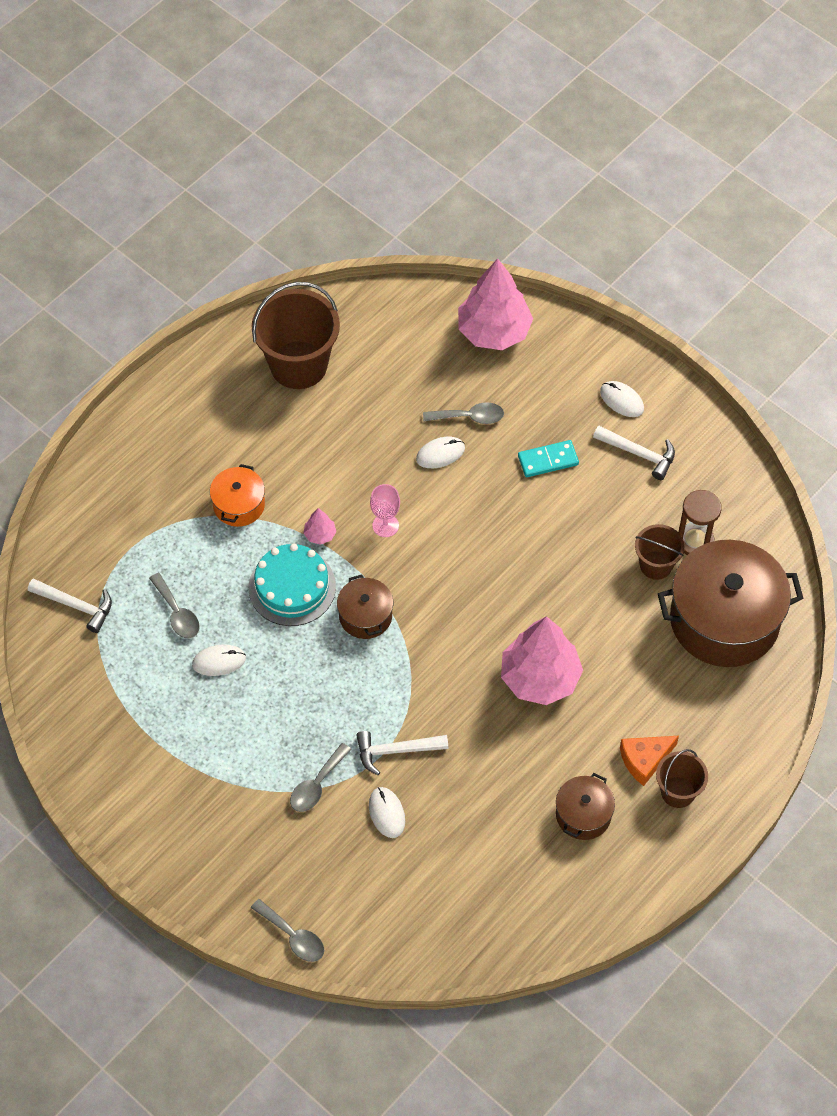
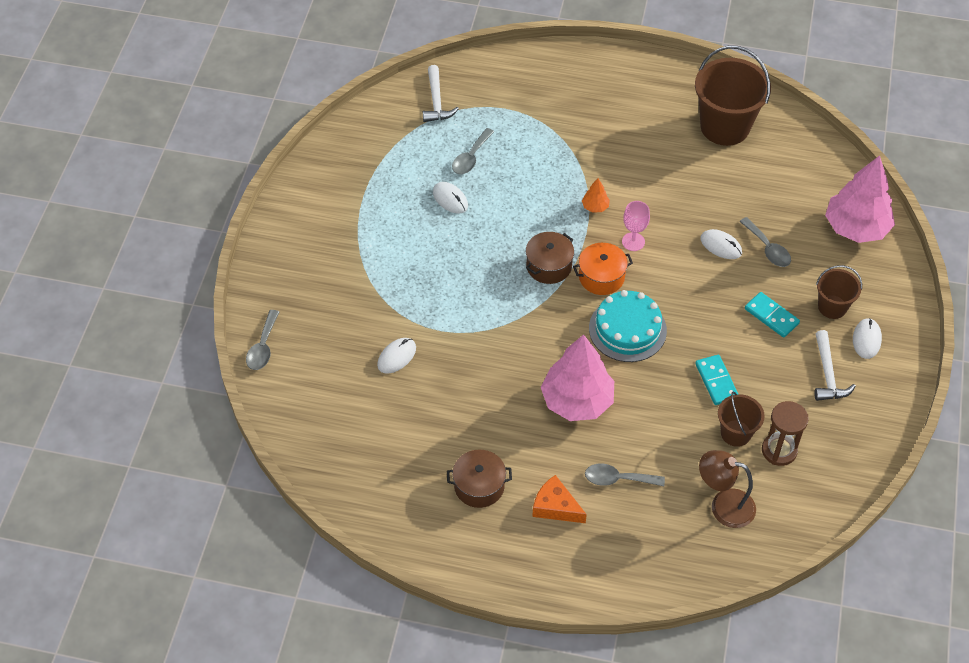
camera: 60 degrees right, 5 degrees down
(239, 505) = (583, 149): orange pot -> orange pot (601, 277)
(292, 587) = (540, 211): turquoise cake -> turquoise cake (627, 329)
(317, 785) = (391, 303): grey spoon -> grey spoon (618, 479)
(320, 534) = (595, 207): pink tree -> orange tree
(396, 751) = (451, 338): white hammer -> none
(591, 548) = (716, 381): none -> turquoise domino
(678, 792) = (543, 544): brown bucket -> brown bucket (832, 307)
(724, 619) = (723, 505): brown pot -> brown lamp

